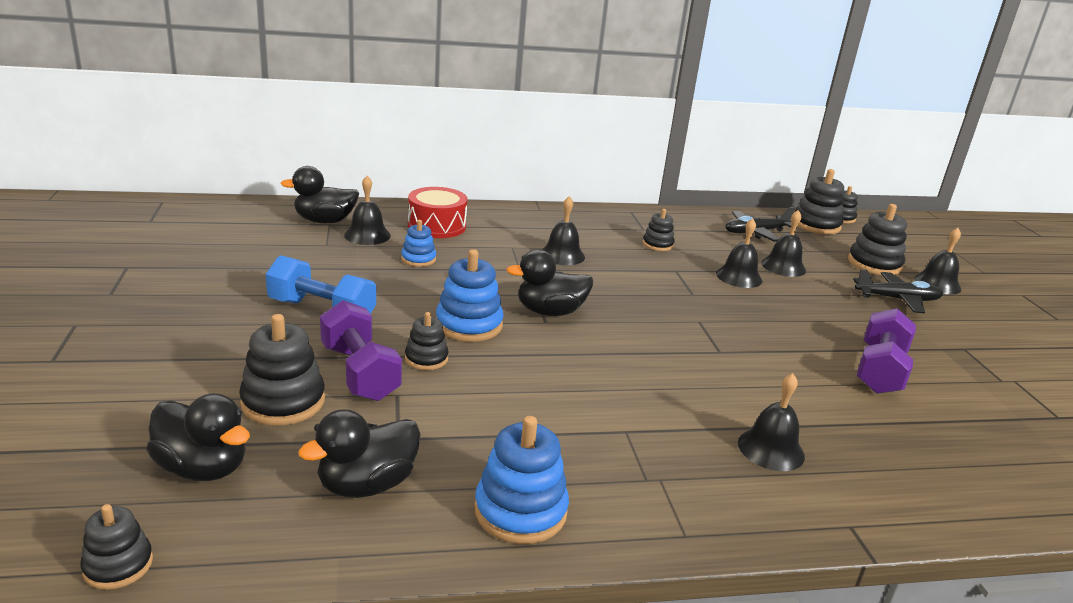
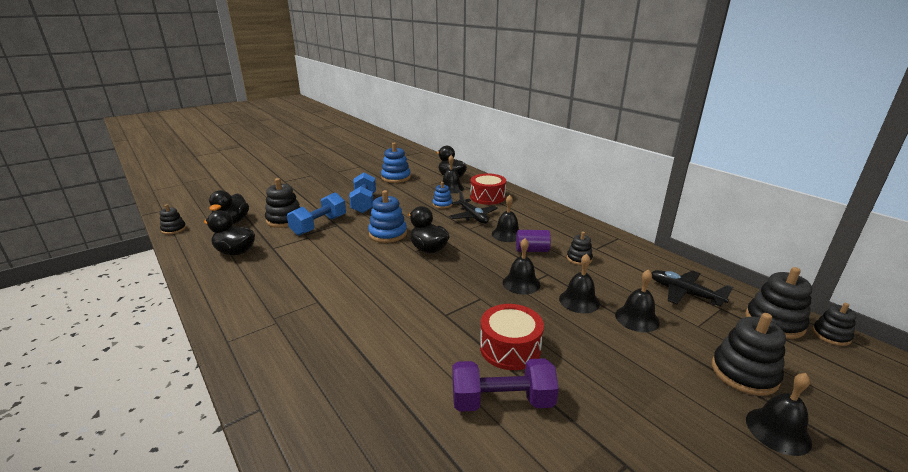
camera: 65 degrees right, 0 degrees up
(360, 372) = (319, 225): purple dumbbell -> blue dumbbell
(426, 359) = (344, 234): black stacking toy -> none
(520, 511) = (230, 289): blue stacking toy -> blue stacking toy (396, 178)
(616, 257) = (532, 250): none -> purple cylinder
(771, 449) = (333, 358): black bell -> black bell (521, 283)
(801, 338) = (510, 348): none -> red drum
(897, 299) = (678, 399): black plane -> black plane (473, 216)

